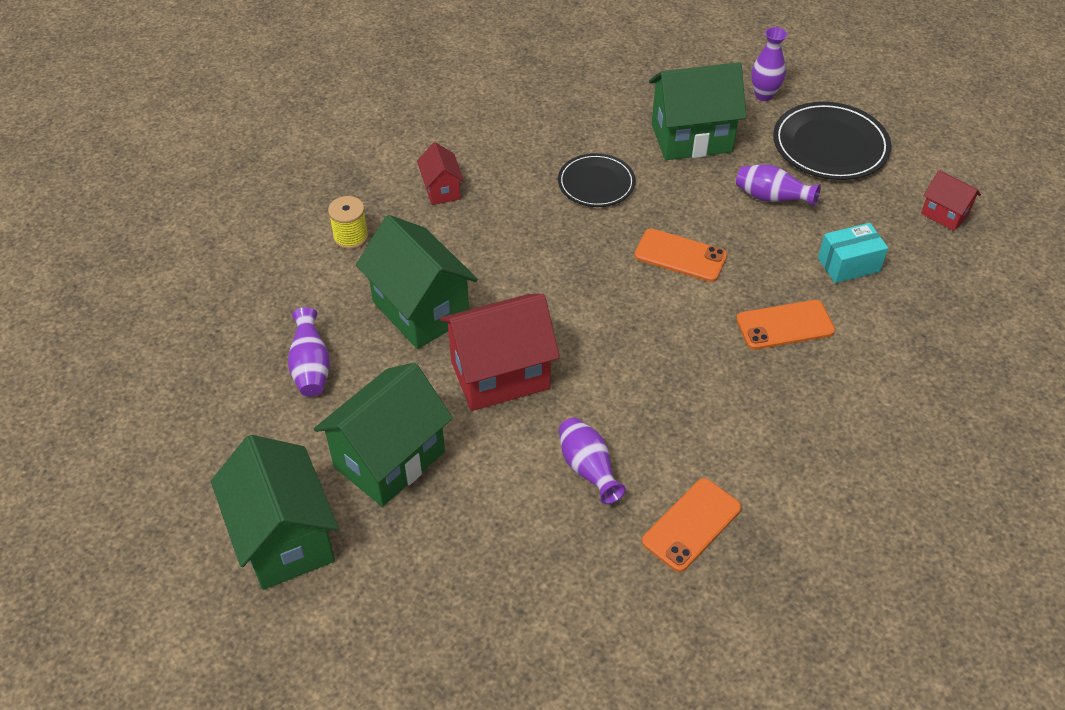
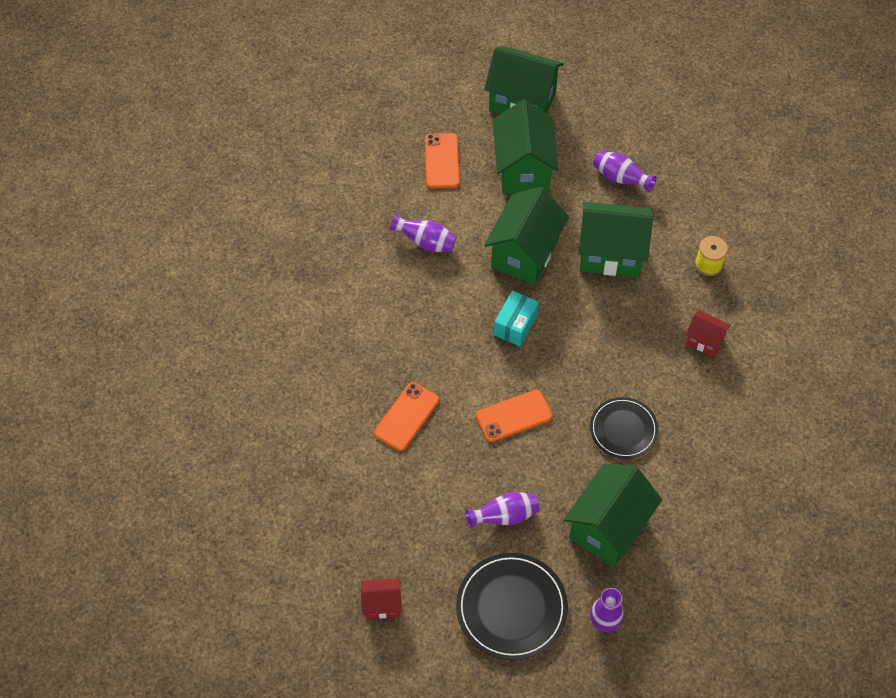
camera: 135 degrees right, 10 degrees up
(500, 375) = (524, 253): red house -> green house
(691, 524) = (348, 255): orange phone -> orange phone (442, 161)
(848, 264) = (408, 499): turquoise box -> turquoise box (515, 325)

